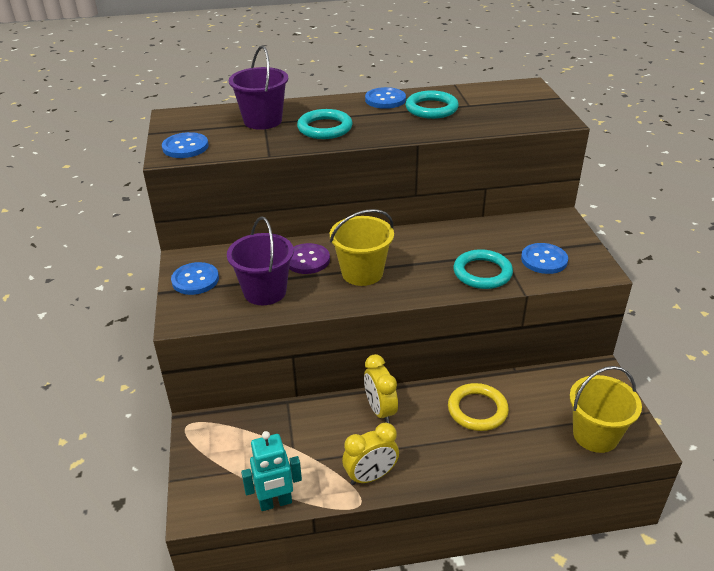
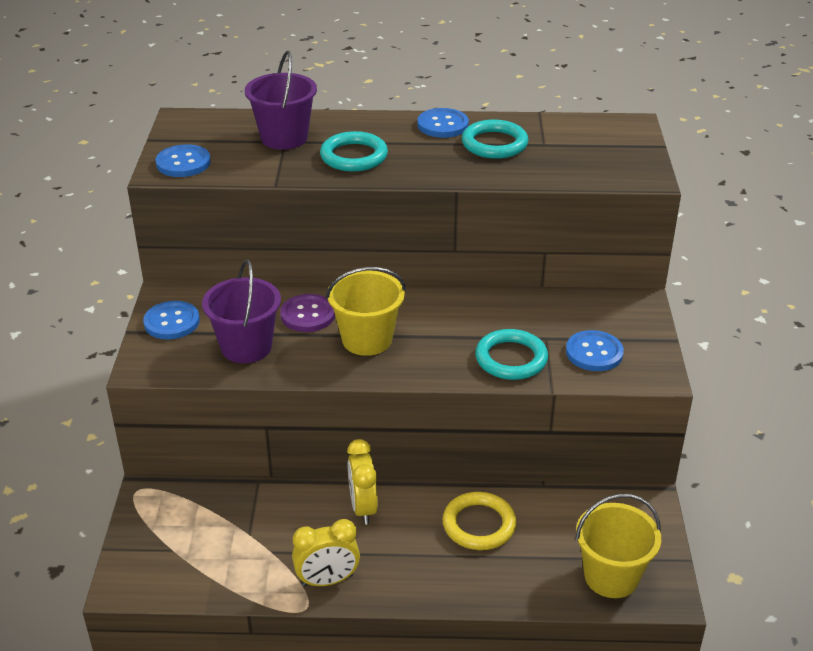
camera: 10 degrees right, 0 degrees up
(275, 503) = (211, 591): turquoise robot -> none

